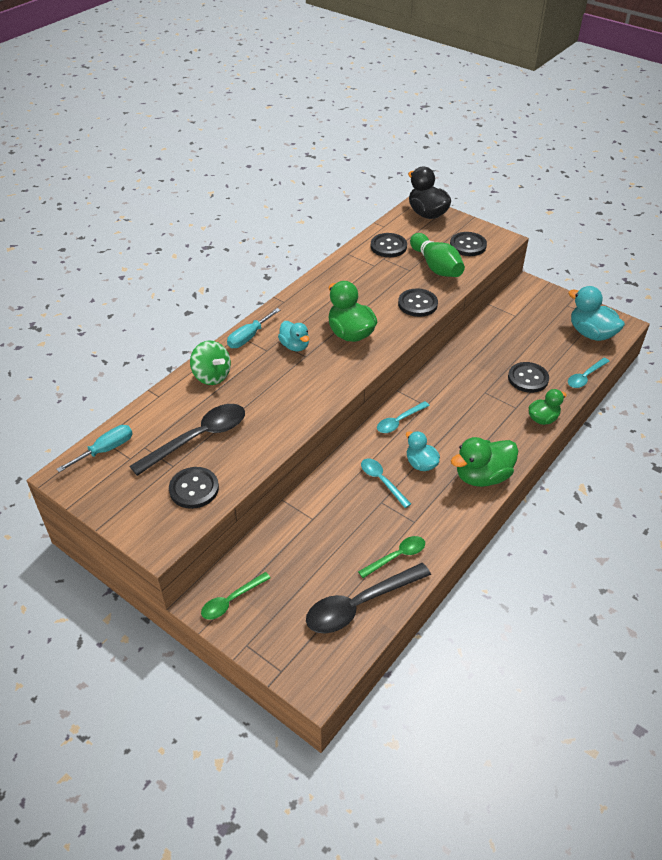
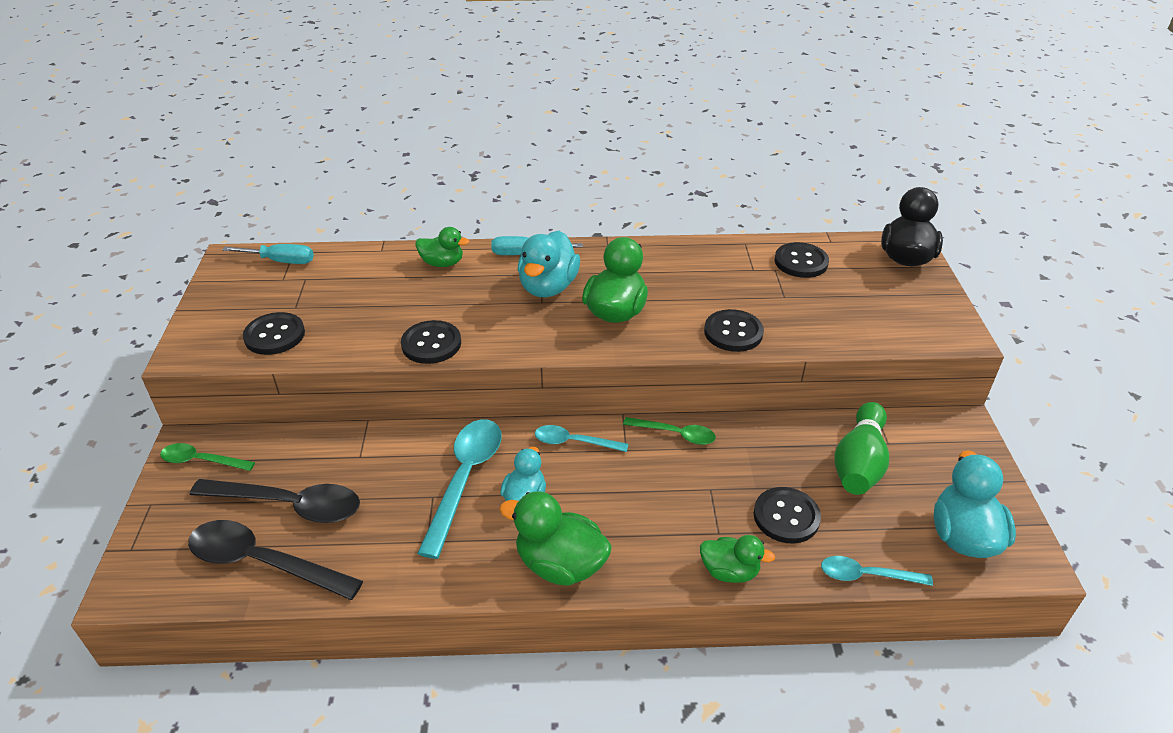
camera: 50 degrees right, 5 degrees down
(198, 438) = (347, 301): black spoon -> black spoon (290, 505)
(212, 376) = (442, 263): green spinning top -> green duck
(294, 346) = (548, 287): turquoise duck -> turquoise duck, size x1.61
(382, 481) = (465, 479): turquoise spoon -> turquoise spoon, size x1.75
(397, 556) = (359, 555): green spoon -> green spoon (676, 434)
(436, 266) = (821, 312): green bowling pin -> green bowling pin (859, 463)
(468, 245) = (900, 315): black button -> black button (431, 344)

